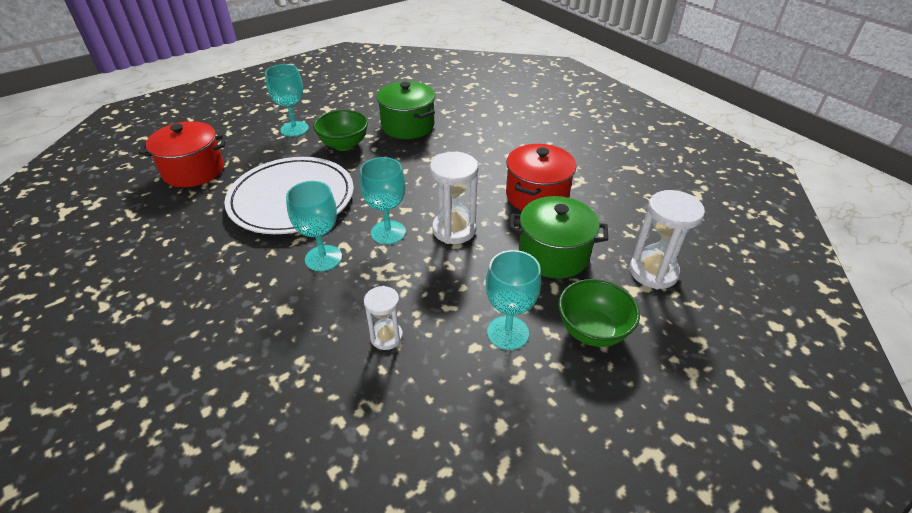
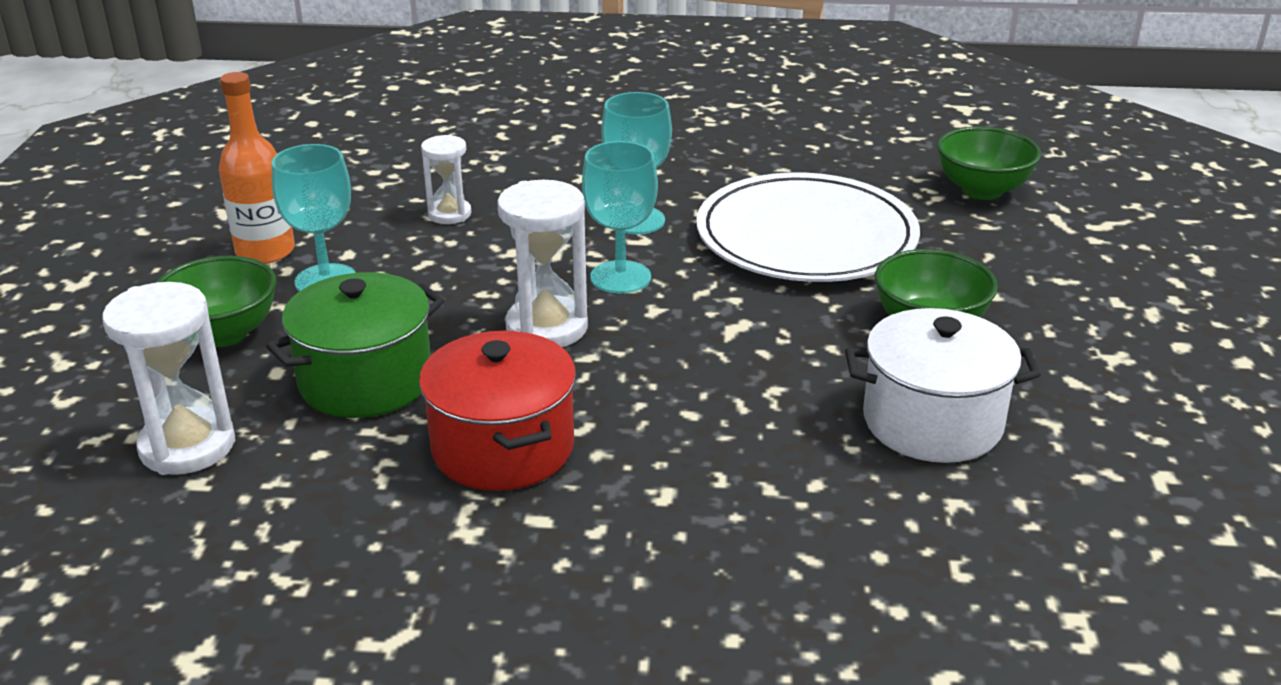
camera: 130 degrees right, 10 degrees down
(194, 171) = (982, 190): red pot -> green bowl
(294, 129) = (1049, 299): turquoise goblet -> none
(408, 126) = (932, 422): green pot -> white pot
(515, 388) = (265, 251): none -> orange bottle

